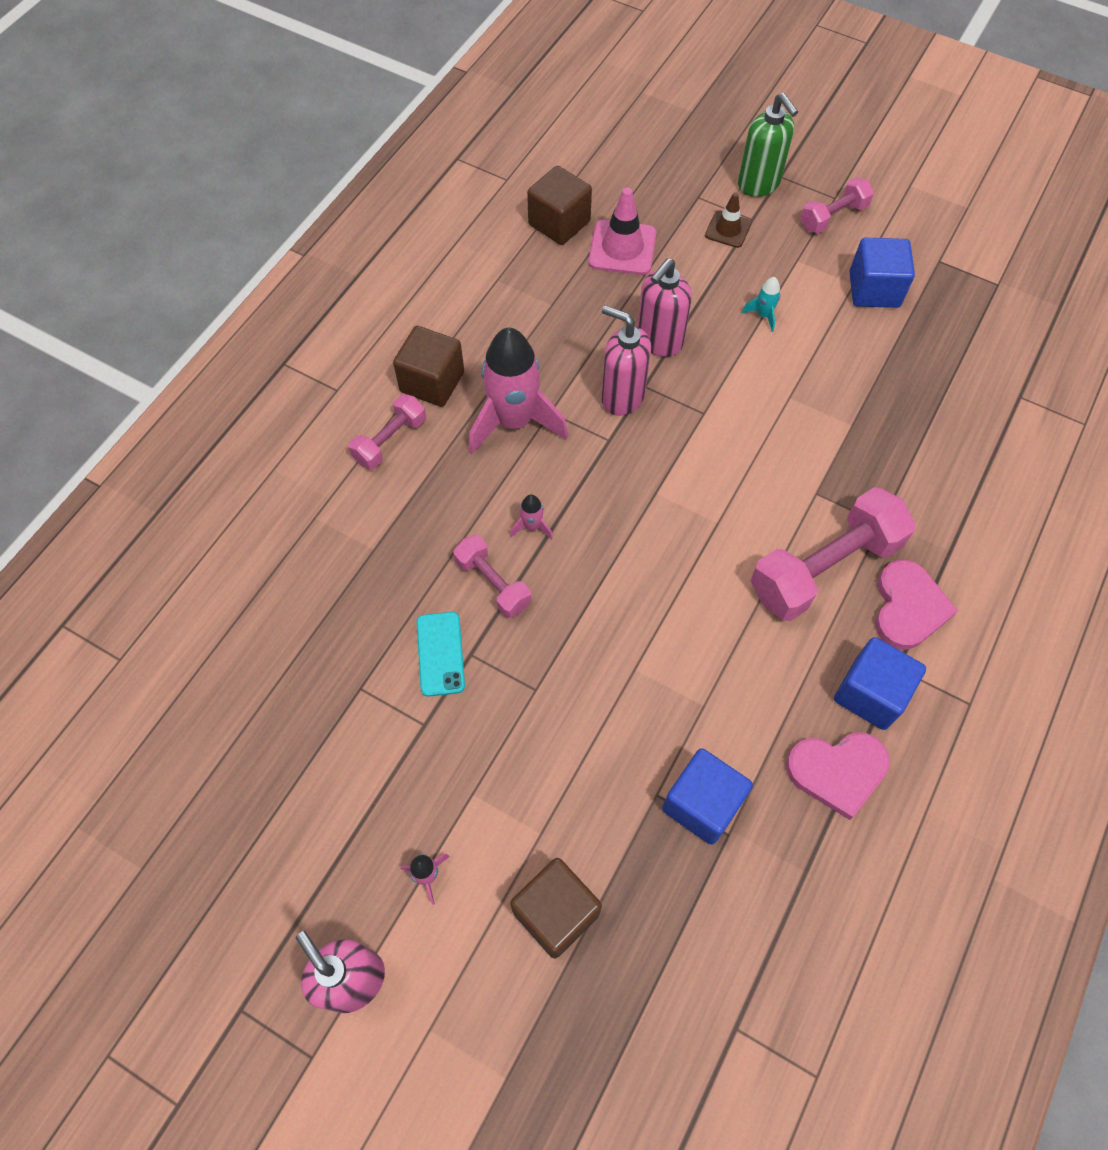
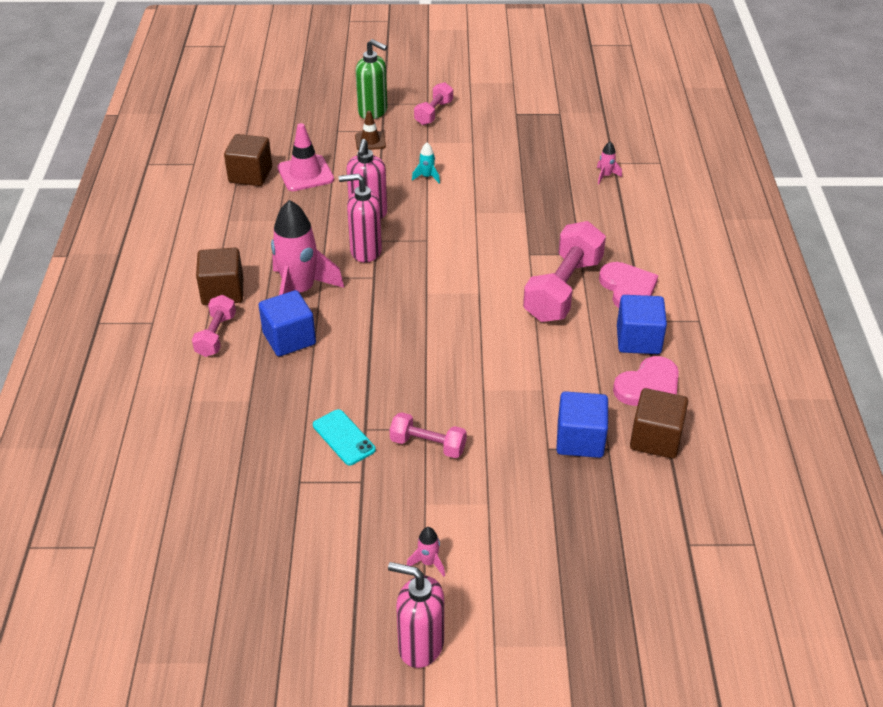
camera: 30 degrees left, 20 degrees down
(493, 583) = (352, 384): pink dumbbell -> pink dumbbell (428, 445)
(532, 527) = (356, 343): pink rocket -> pink rocket (605, 176)
(555, 912) = (530, 540): brown cube -> brown cube (655, 439)
(874, 290) = (487, 141): blue cube -> blue cube (289, 338)

